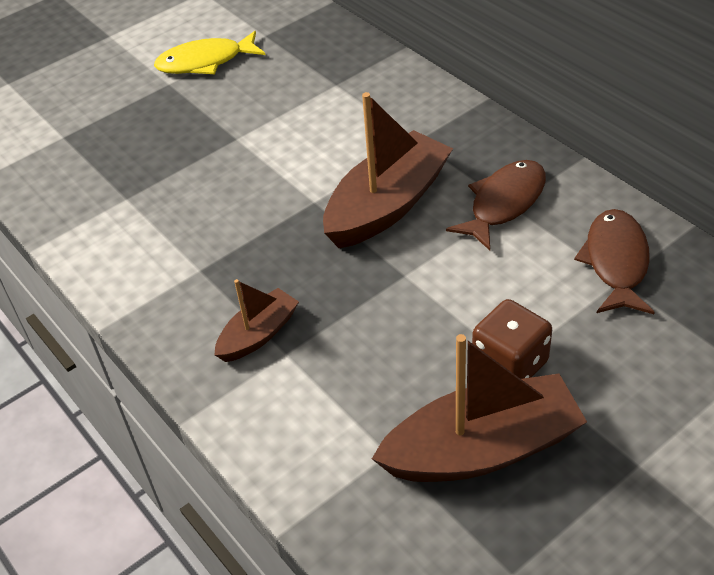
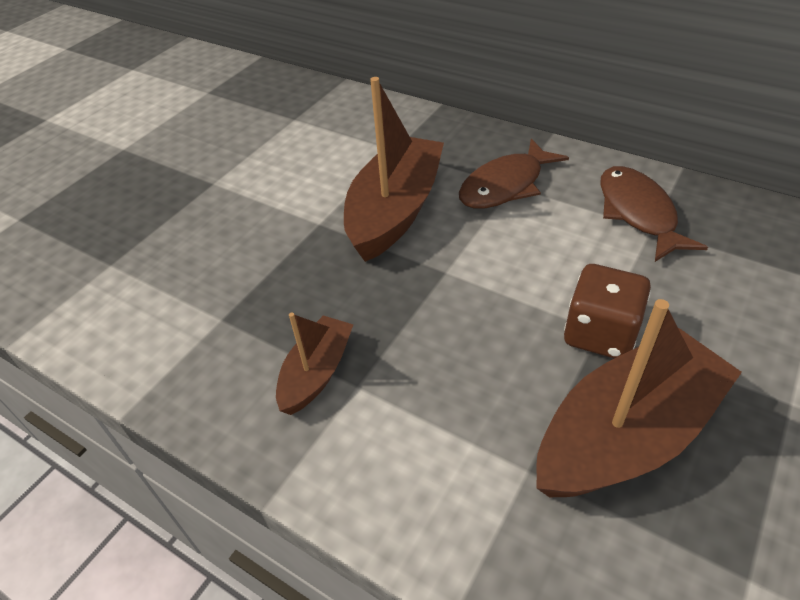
camera: 20 degrees left, 0 degrees up
(205, 62) = (155, 124): yellow fish -> none
(504, 203) = (505, 185): brown fish -> brown fish turned 150 degrees counterclockwise

